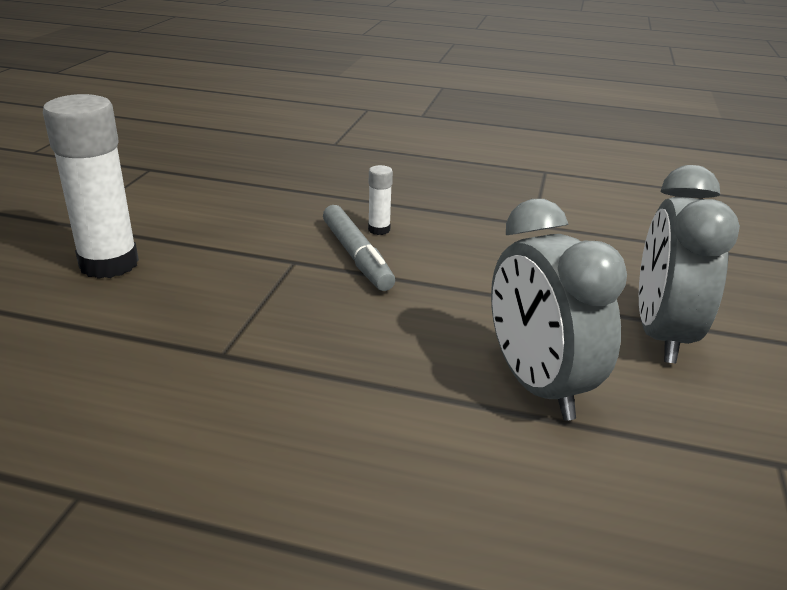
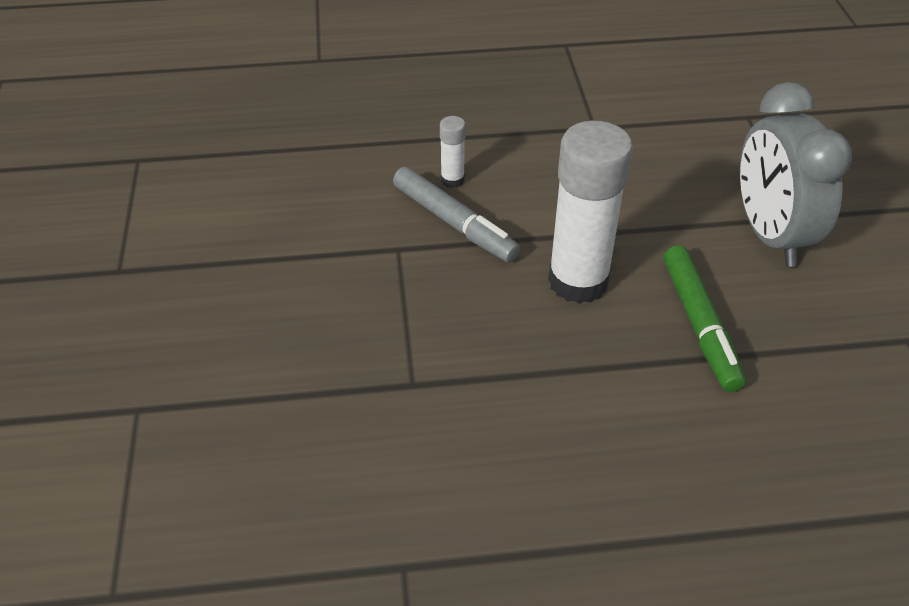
camera: 20 degrees left, 15 degrees up
(109, 264) = (212, 312): white glue stick -> white glue stick (578, 281)
(537, 385) = (699, 325): grey clock -> green marker

